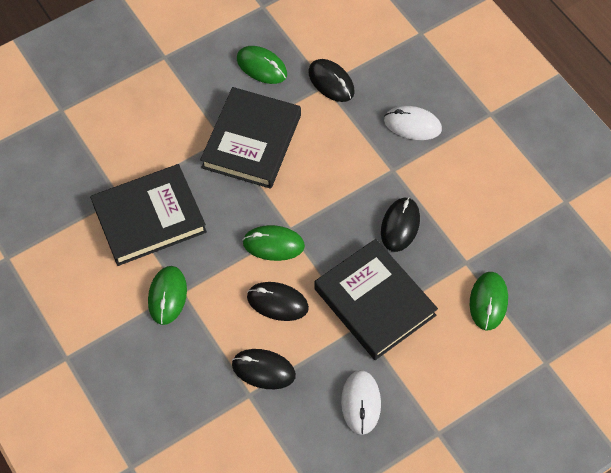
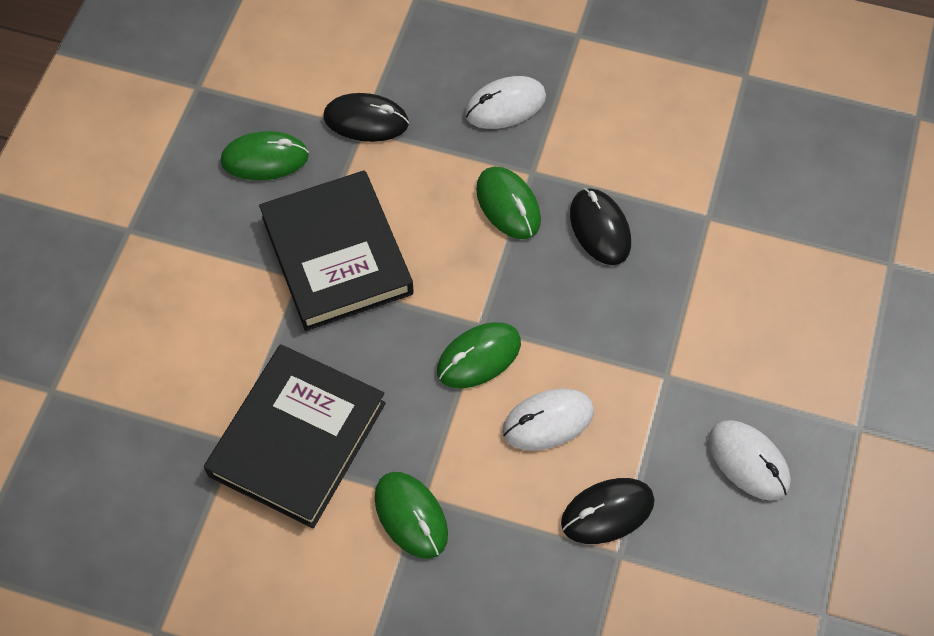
camera: 40 degrees left, 0 degrees up
(277, 302) = (548, 421): black mouse -> white mouse
(374, 302) = (654, 336): black book -> none
(488, 302) = (772, 242): green mouse -> green mouse (508, 205)

